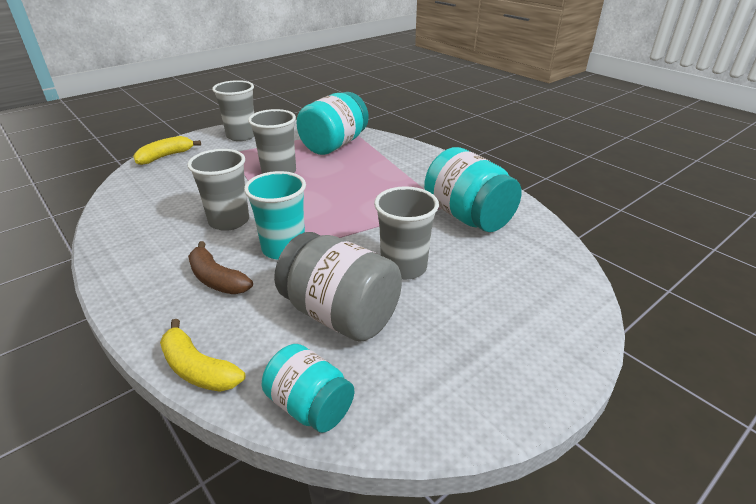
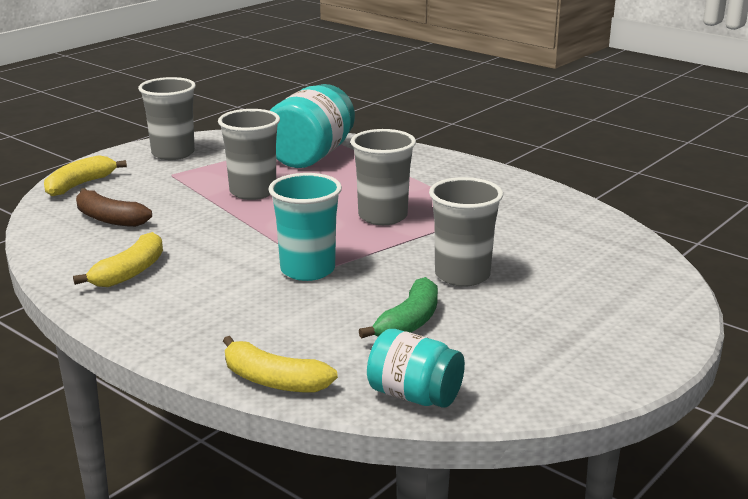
camera: 10 degrees left, 10 degrees down
(152, 237) = (130, 272): none -> yellow banana
(217, 279) = (242, 305): brown banana -> brown banana (109, 219)
(229, 221) = (220, 248): grey cup -> grey cup (382, 216)
(340, 314) = (409, 322): grey jar -> green banana
(467, 216) = (518, 221): turquoise jar -> none

